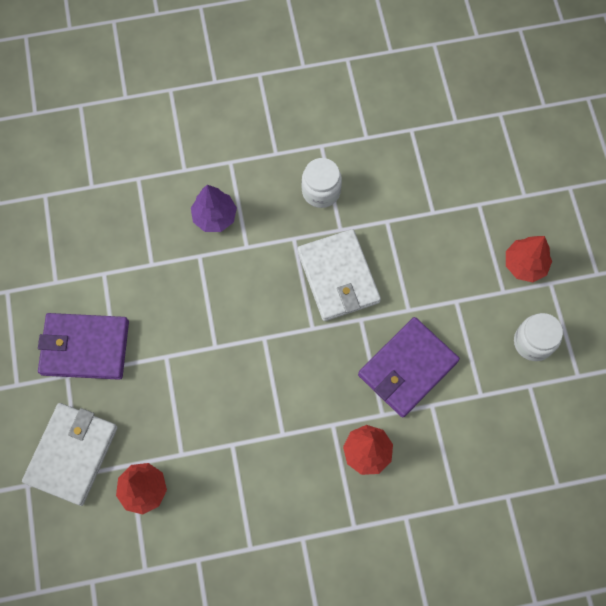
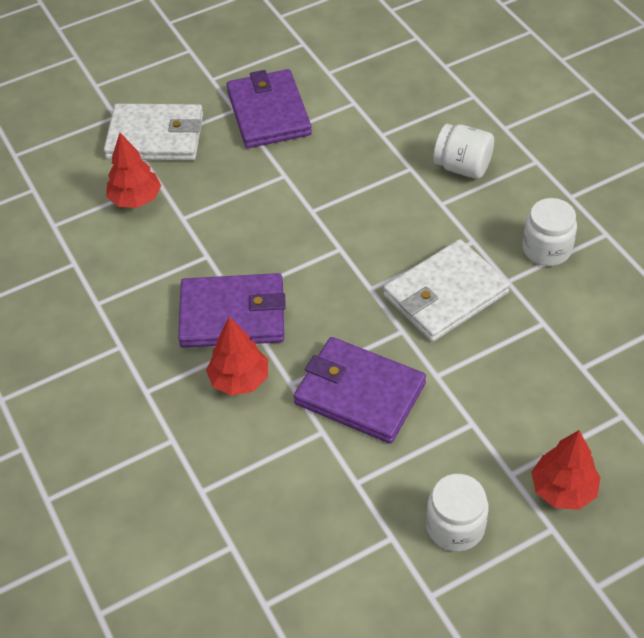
camera: 75 degrees right, 20 degrees down
(215, 217) = (462, 167): purple tree -> white jar
(302, 440) = (233, 315): none -> purple wallet

